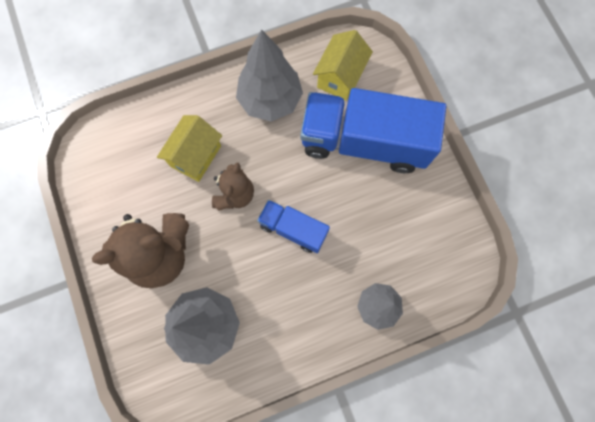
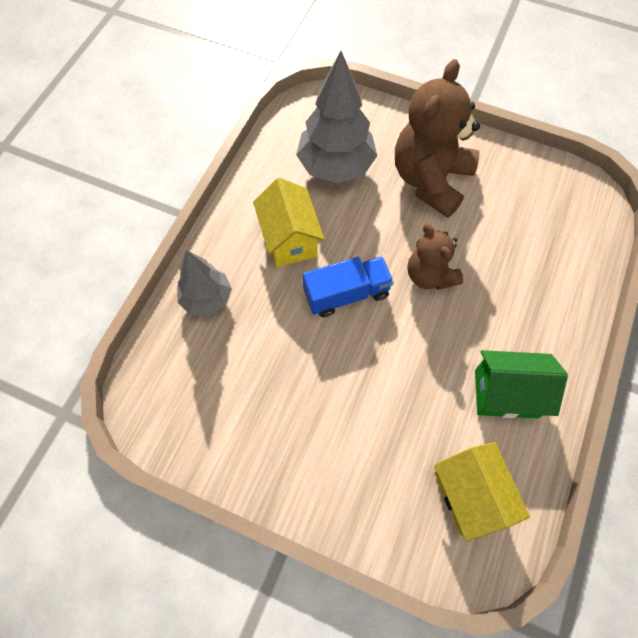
camera: 135 degrees right, 10 degrees down
(196, 156) = (502, 275): yellow house -> yellow house (289, 239)
(270, 100) = (506, 393): grey tree -> green house
(364, 142) = (368, 442): blue truck -> none

